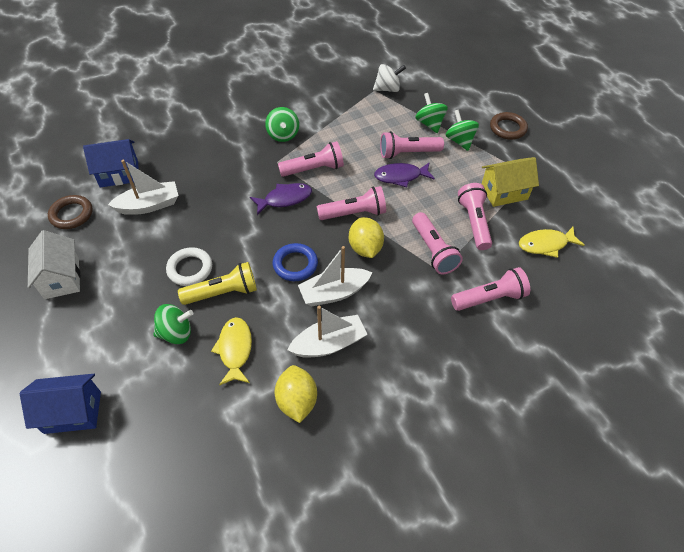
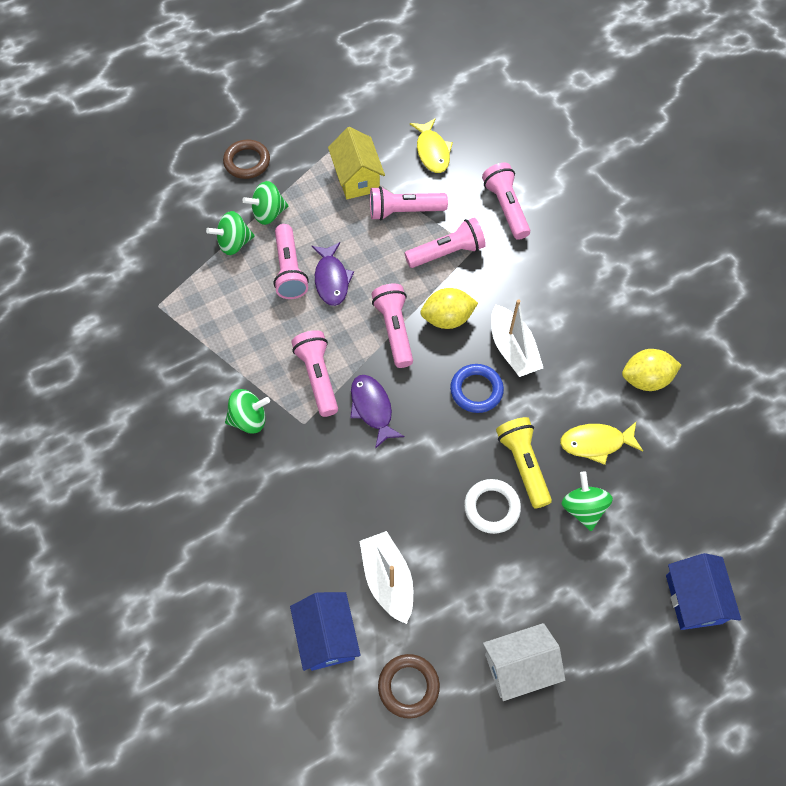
camera: 90 degrees left, 10 degrees up
(329, 344) = (577, 352): white boat -> none
(387, 89) = (156, 289): white spinning top -> none

